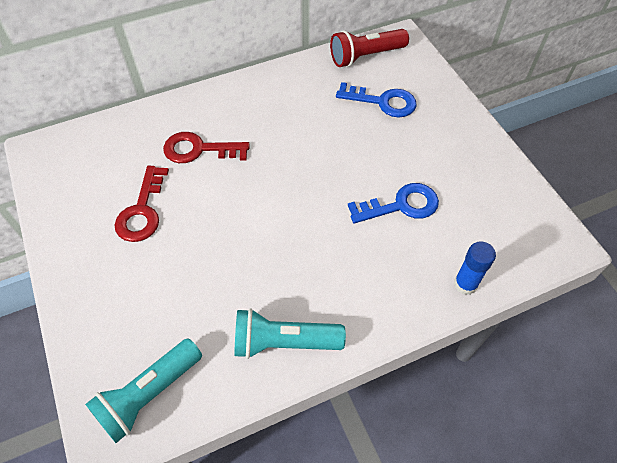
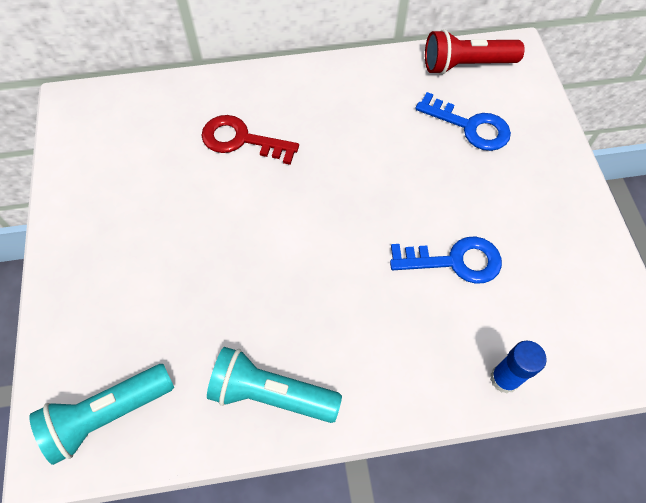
camera: 15 degrees right, 5 degrees up
(142, 210) = (160, 198): red key -> none

